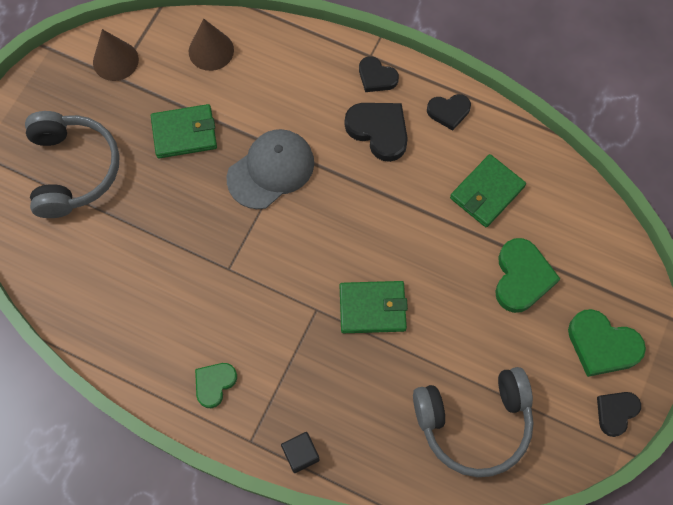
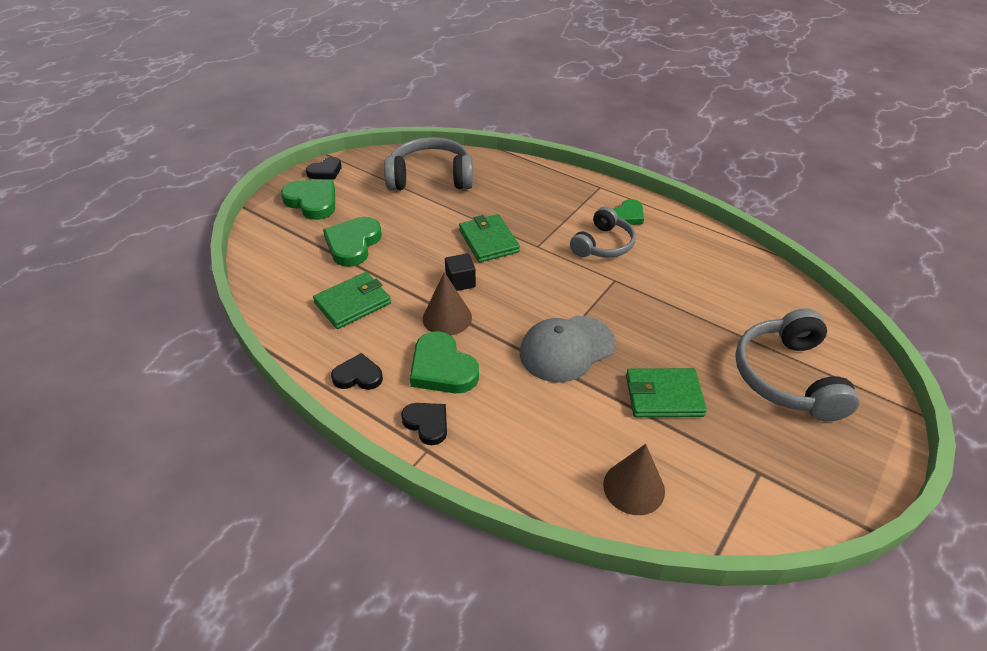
camera: 170 degrees left, 25 degrees down
(115, 60) = (763, 493): brown cone -> brown cone (447, 317)
(242, 324) = (603, 244): none -> grey headphones
(301, 454) = (562, 177): black cube -> black cube (460, 282)
(372, 308) = (489, 241): green wallet -> green wallet turned 60 degrees clockwise
(379, 131) = (442, 368): black heart -> green heart

